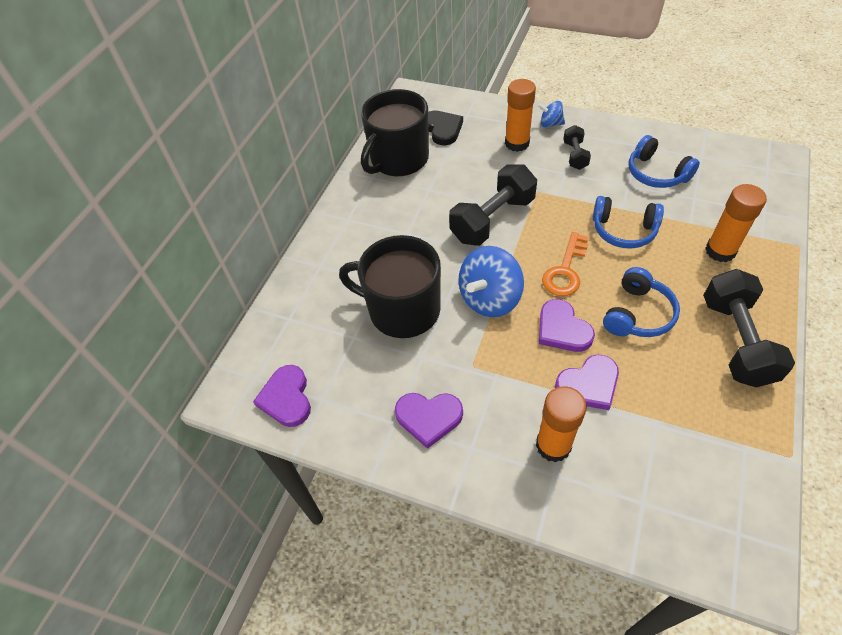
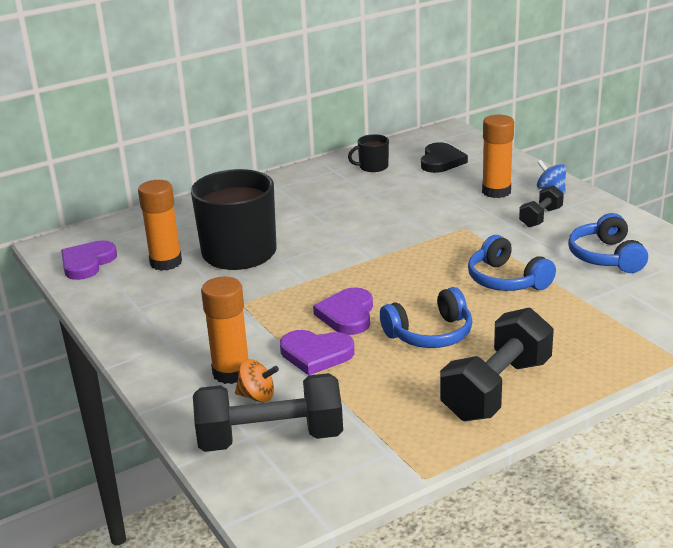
camera: 35 degrees right, 25 degrees down
(398, 159) = (373, 167): black mug -> black mug, size x0.45
(429, 418) = (165, 316): purple heart -> none
(490, 299) = (316, 273): blue spinning top -> none
(492, 219) = (395, 229): black dumbbell -> black dumbbell (270, 438)
(565, 270) = (408, 283): orange key -> none
(600, 457) = (257, 396): none -> orange spinning top
(720, 251) = (584, 330): orange glue stick -> orange glue stick (166, 262)

